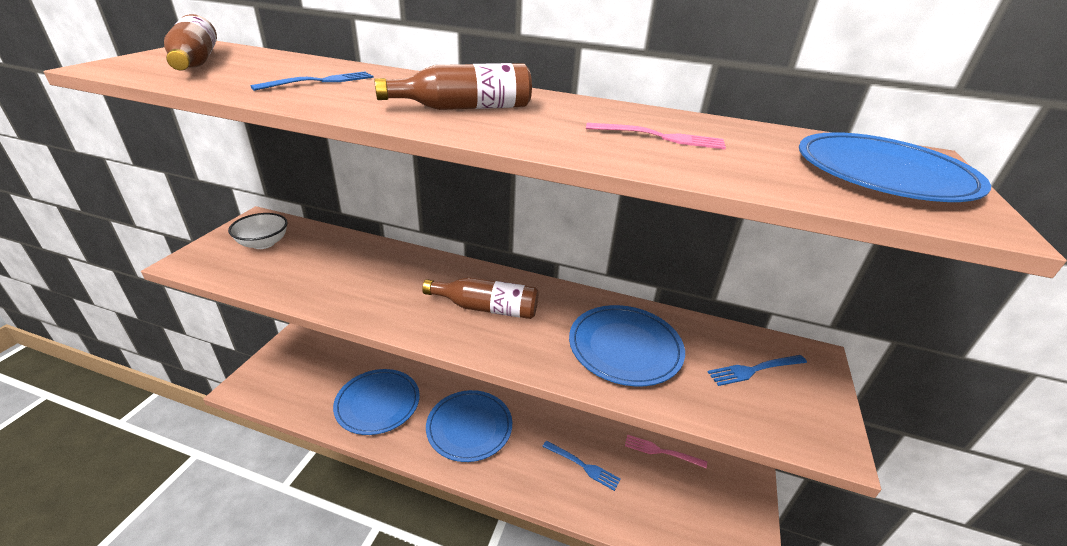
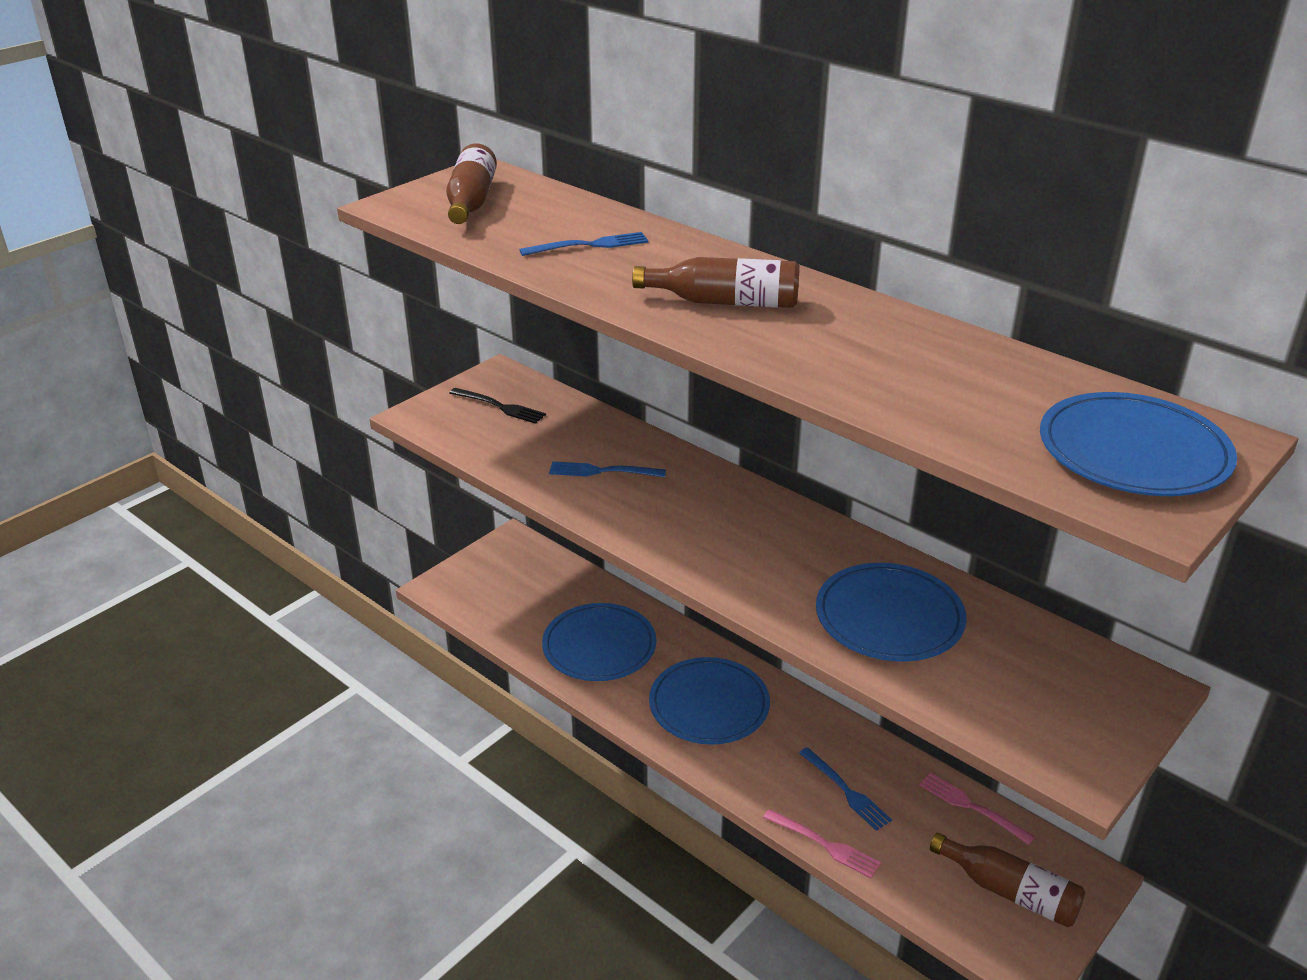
camera: 25 degrees right, 0 degrees up
(263, 243) = (500, 407): white bowl -> black fork
(486, 308) = (738, 536): brown bottle -> brown bottle (1010, 891)
(660, 137) = (916, 370): pink fork -> pink fork (825, 845)
(754, 370) = (1047, 680): blue fork -> blue fork (602, 471)

